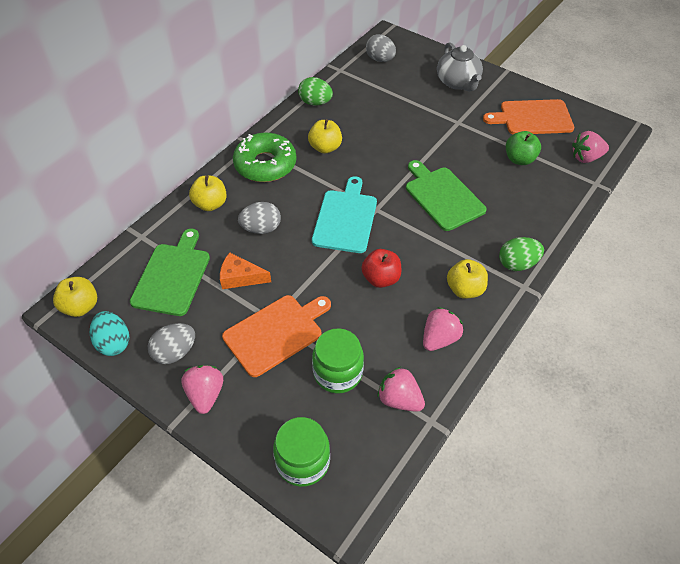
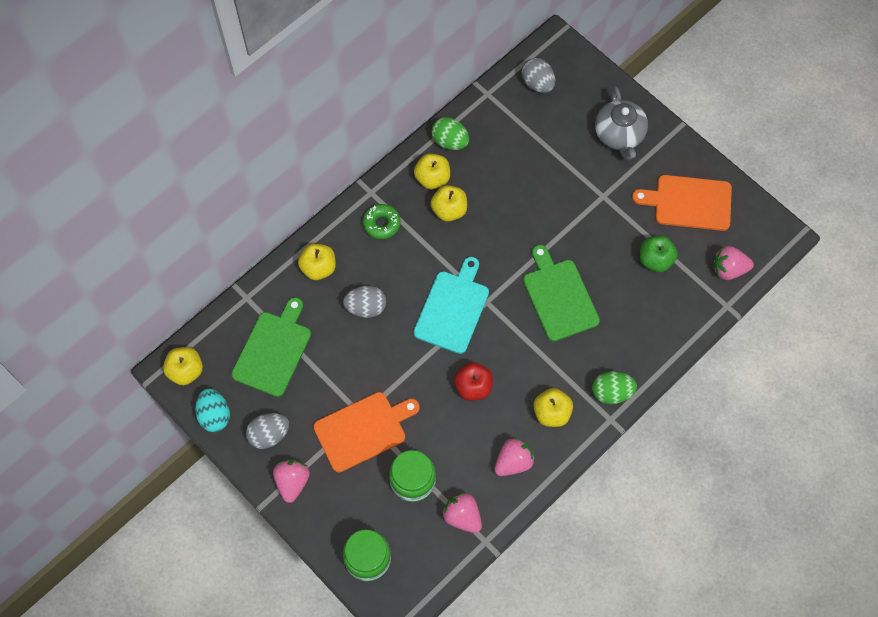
camera: 10 degrees right, 15 degrees up
(240, 277) = (338, 363): orange cheese -> none
(265, 164) = (381, 224): green donut -> green donut, size x0.56
(305, 128) = (432, 178): none -> yellow apple

